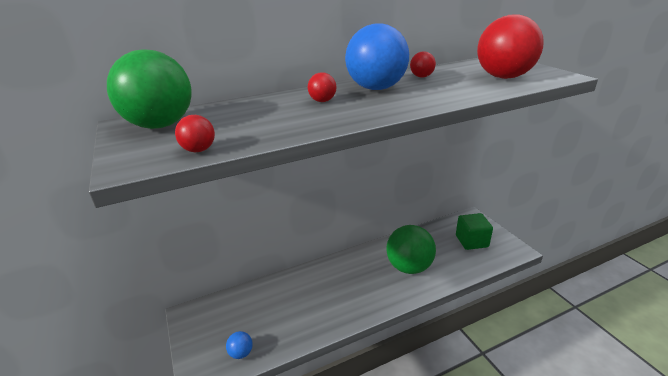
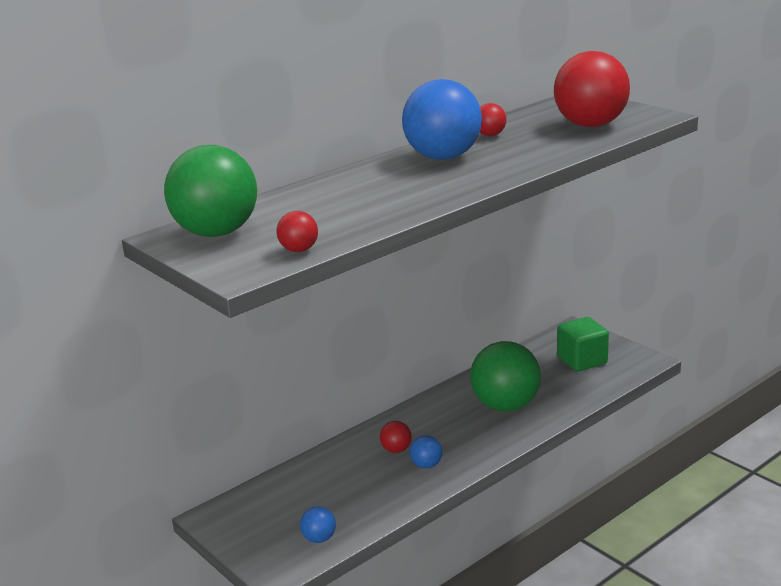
camera: 15 degrees left, 5 degrees down
(322, 101) = (388, 181): red ball -> red ball (396, 450)
(339, 305) = (426, 465): none -> blue ball

